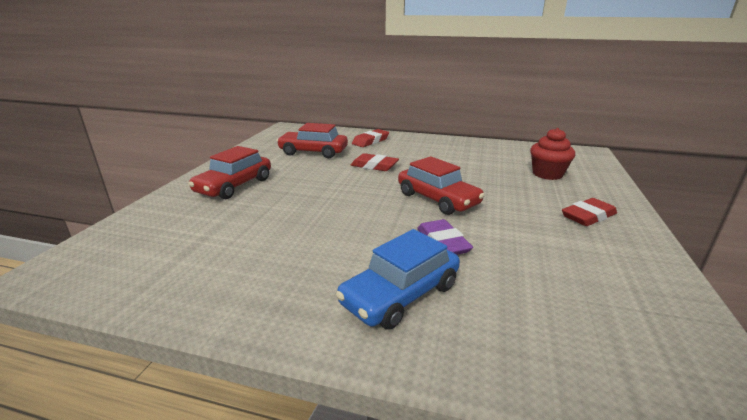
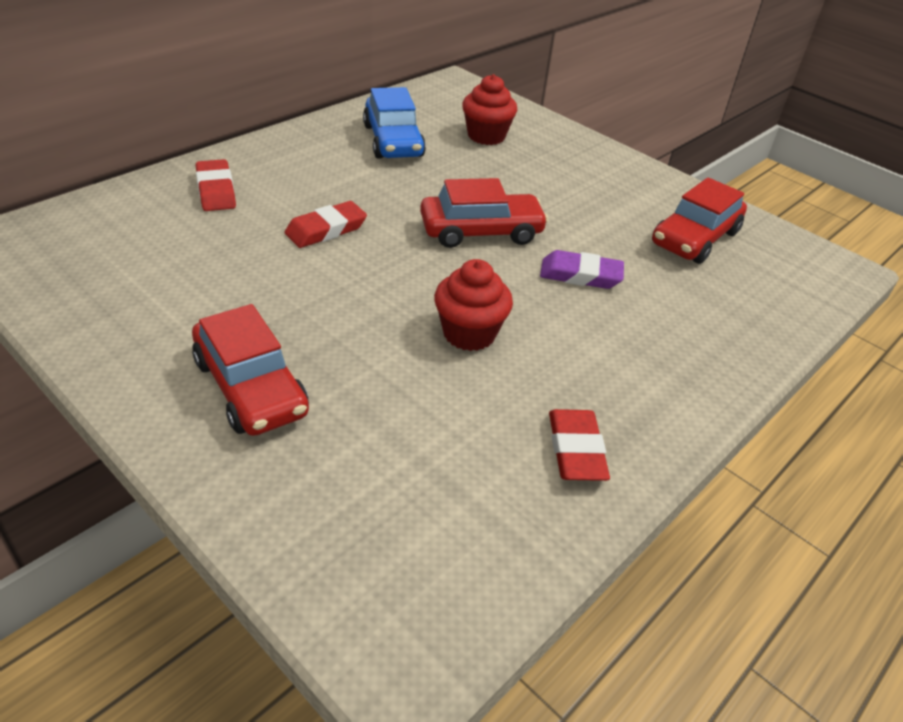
camera: 65 degrees left, 15 degrees up
(313, 152) = (192, 260): red car -> red car (695, 238)
(328, 222) = (469, 333): none -> red cupcake
(400, 294) = (654, 342): blue car -> blue car (393, 141)
(588, 216) = (593, 172): red eraser -> red eraser (576, 450)

